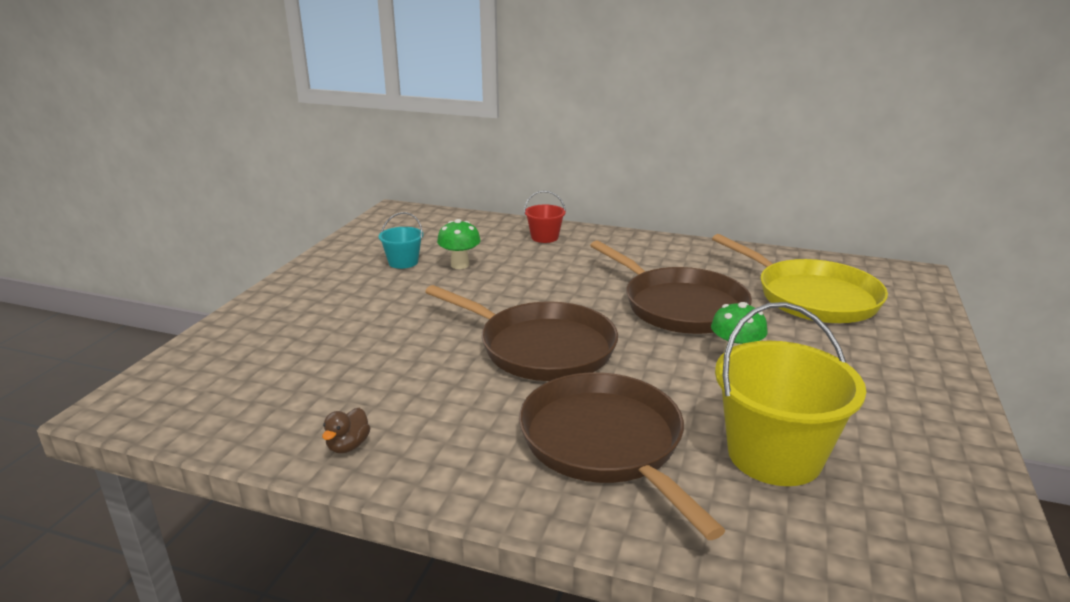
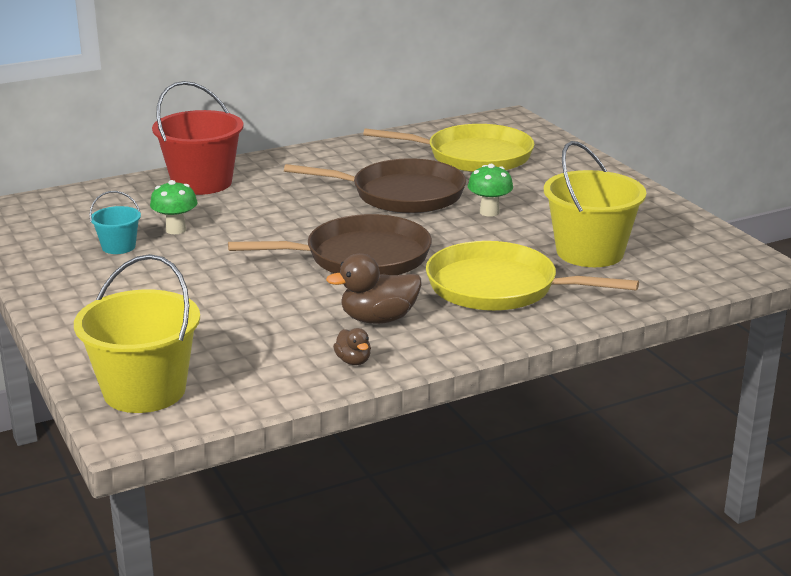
camera: 45 degrees left, 0 degrees up
(188, 382) = (144, 391): none -> yellow bucket
(444, 415) = (378, 319): none -> brown duck
(544, 237) = (202, 183): red bucket -> red bucket, size x2.01
(605, 443) = (498, 287): brown pan -> yellow pan

